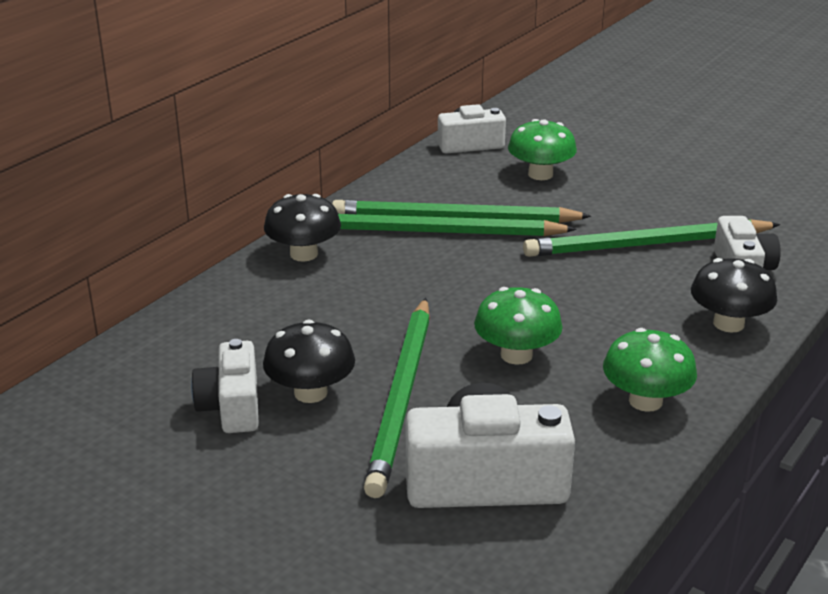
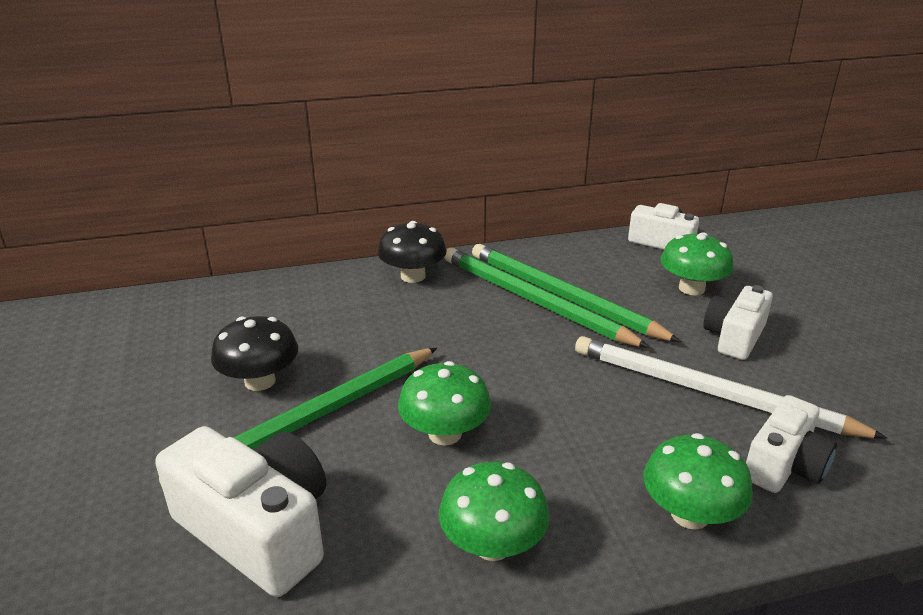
camera: 40 degrees right, 0 degrees up
(232, 406) = (201, 364): white camera -> white camera (734, 337)
(647, 244) = (709, 392): green pencil -> white pencil
(728, 323) = (690, 514): black mushroom -> green mushroom

